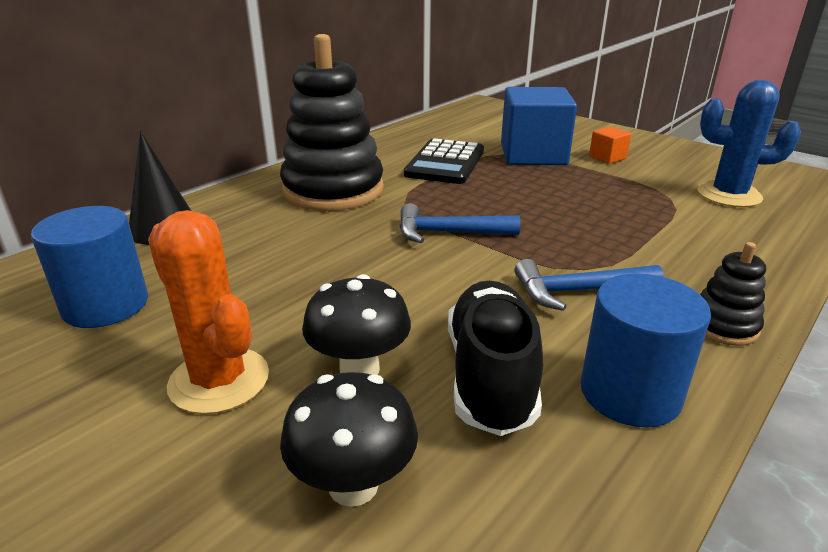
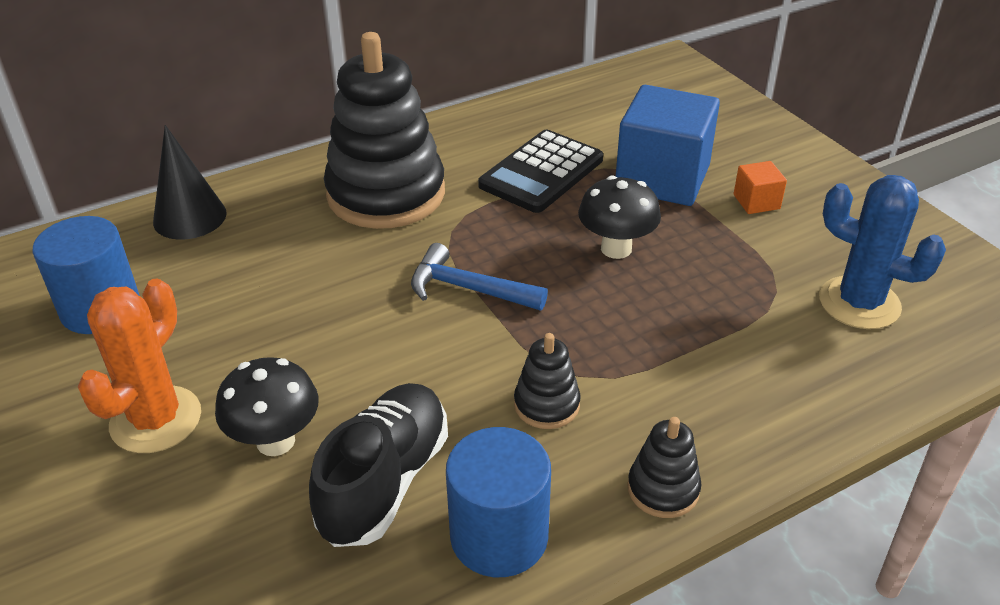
camera: 20 degrees right, 10 degrees up
(219, 380) = (156, 420): orange cactus -> orange cactus turned 45 degrees clockwise
(353, 485) = (207, 551): black mushroom -> black mushroom (616, 248)
(578, 291) = (546, 404): blue hammer -> black stacking toy

